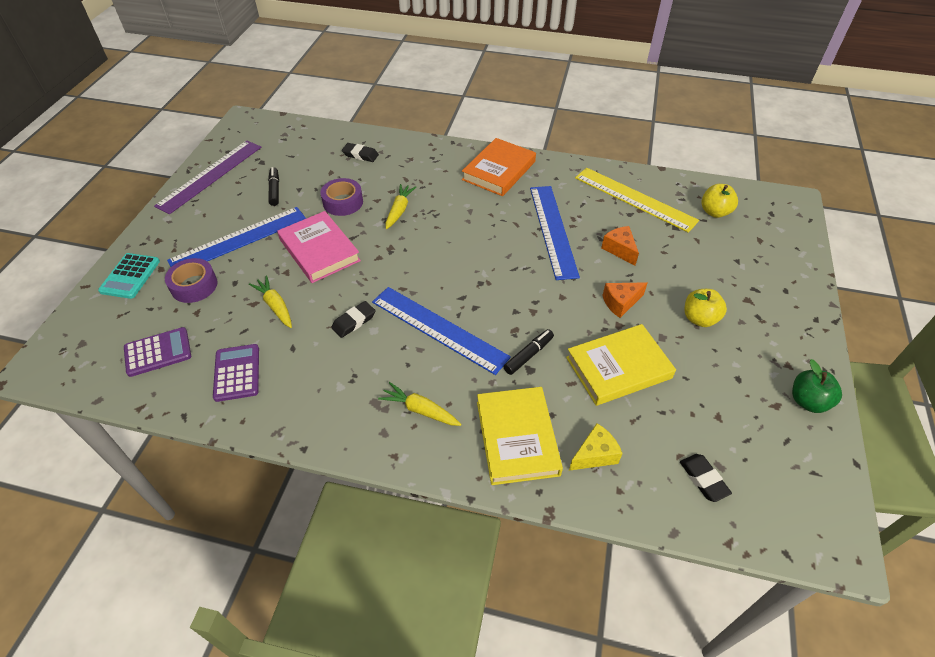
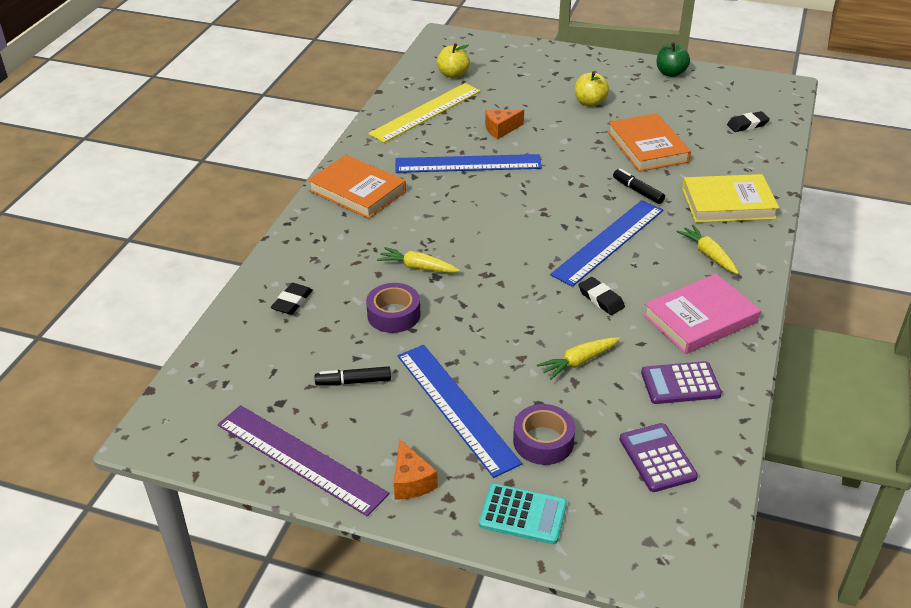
camera: 85 degrees left, 10 degrees down
(319, 250) = (484, 331): pink book -> pink book (700, 318)
(420, 410) = (708, 255): yellow carrot -> yellow carrot turned 120 degrees clockwise
(595, 455) = (736, 168): yellow cheese -> none
(618, 368) = (647, 147): yellow book -> orange book
(620, 303) = (571, 137): orange cheese -> orange cheese (411, 481)

